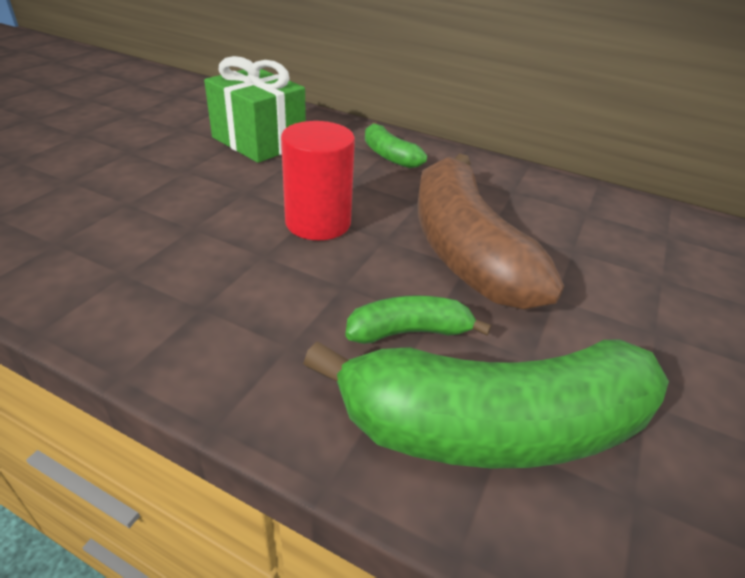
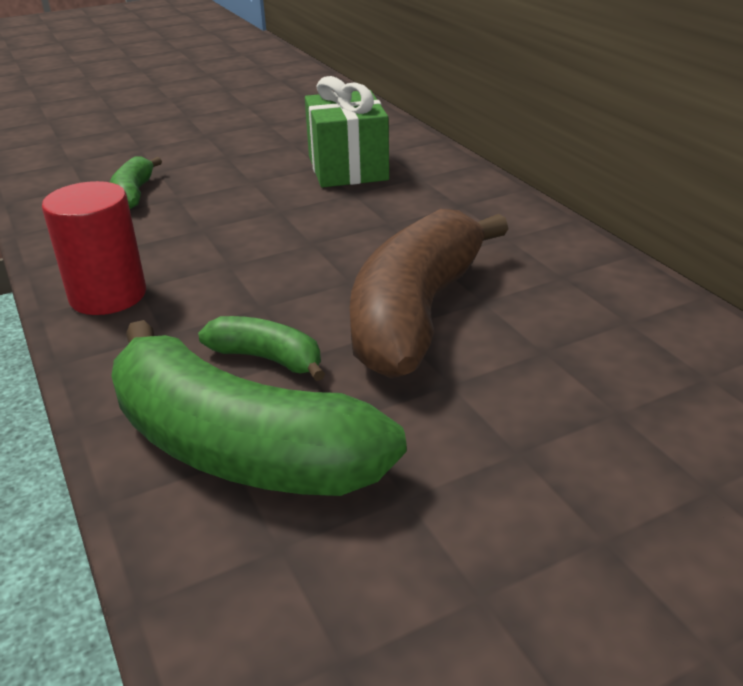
camera: 40 degrees right, 5 degrees down
(318, 222) = (307, 251): red cylinder -> red cylinder (108, 295)
(389, 155) = (464, 208): green banana -> green banana (134, 193)

